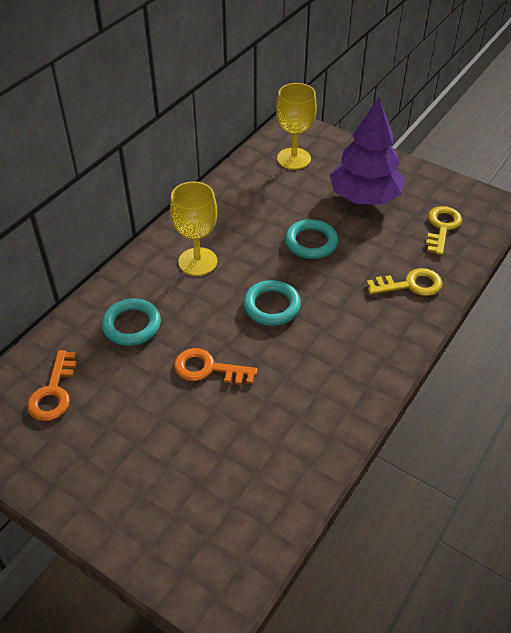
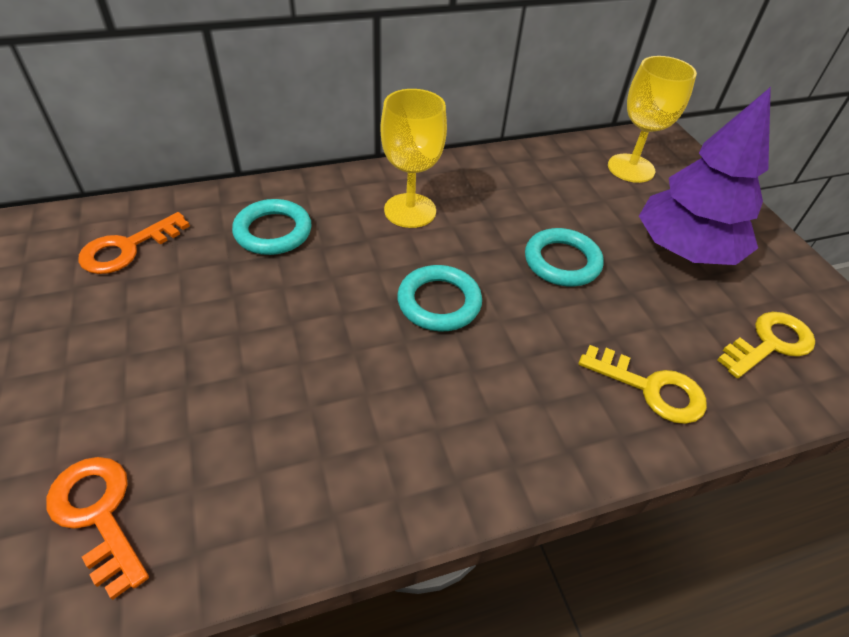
camera: 35 degrees right, 0 degrees up
(208, 368) = (292, 324): orange key -> orange key (98, 514)

